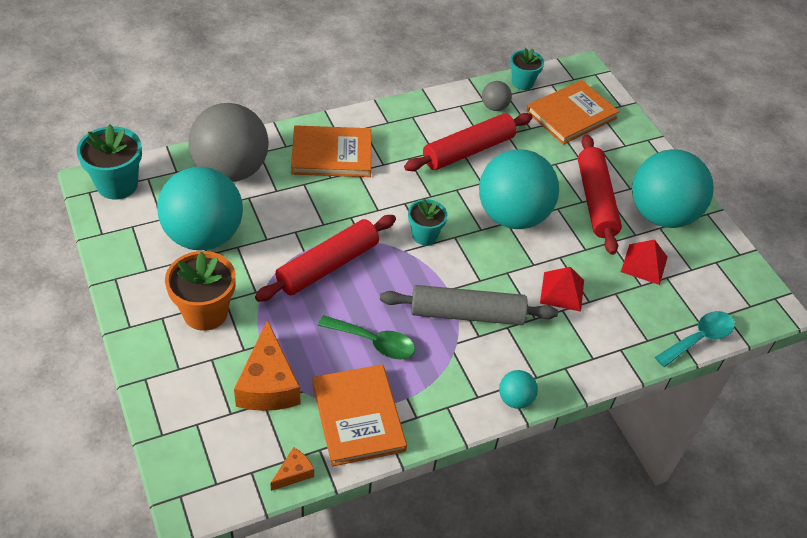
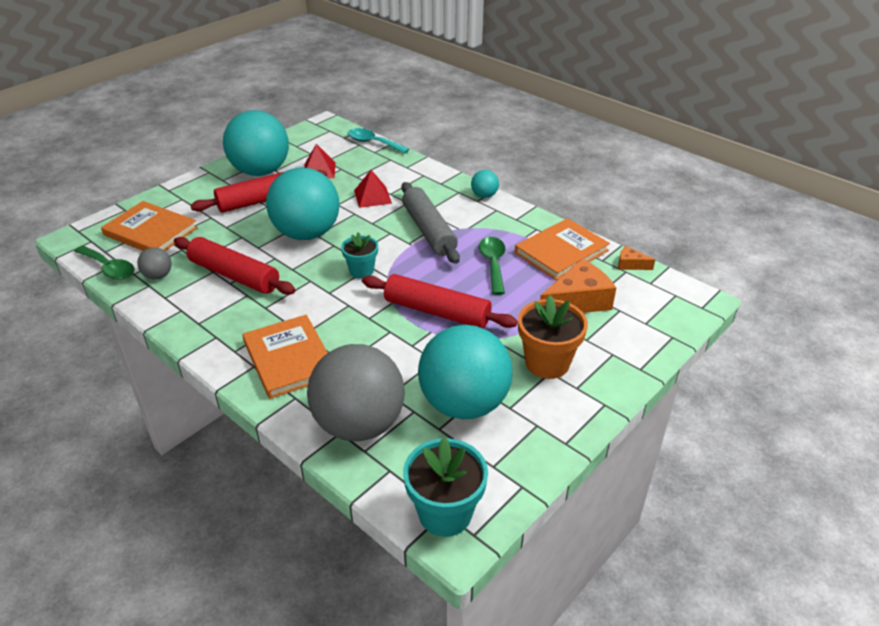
camera: 110 degrees left, 10 degrees down
(522, 82) = (109, 268): turquoise flower pot -> green spoon

